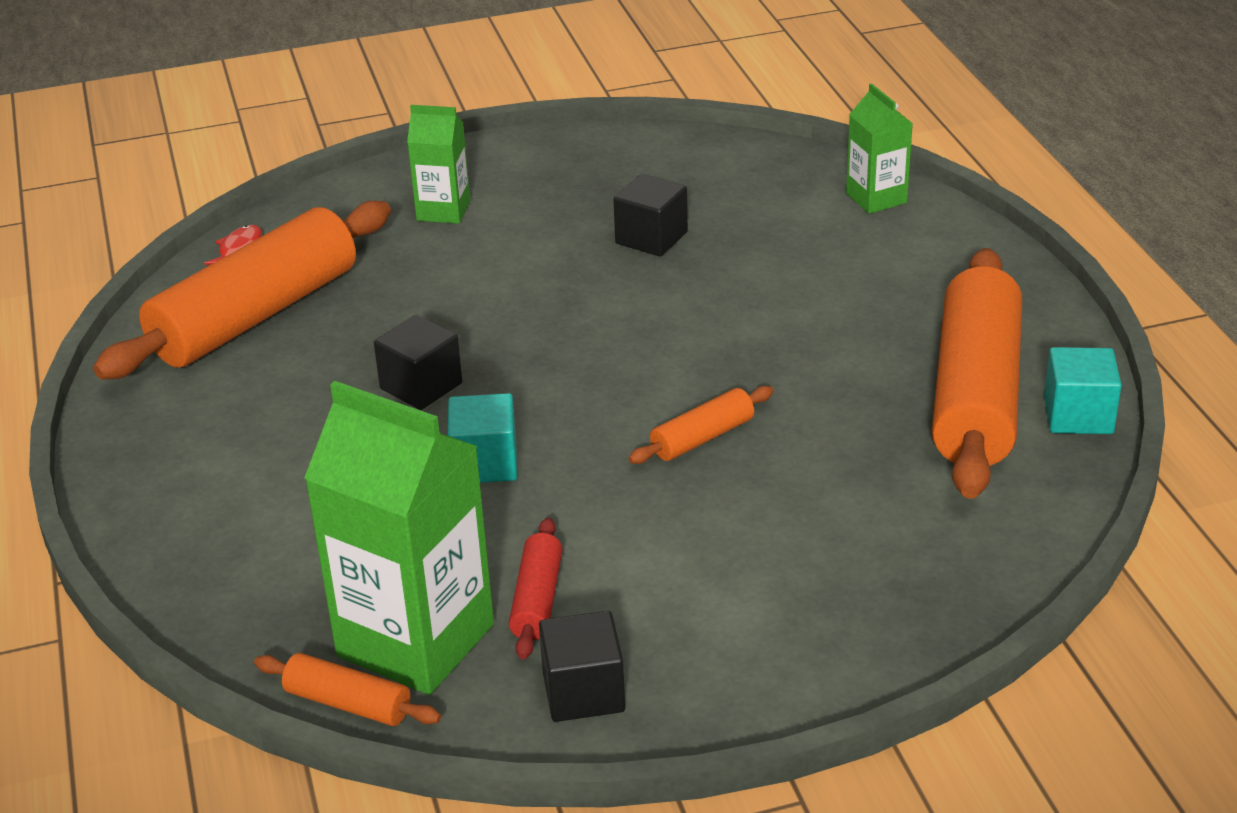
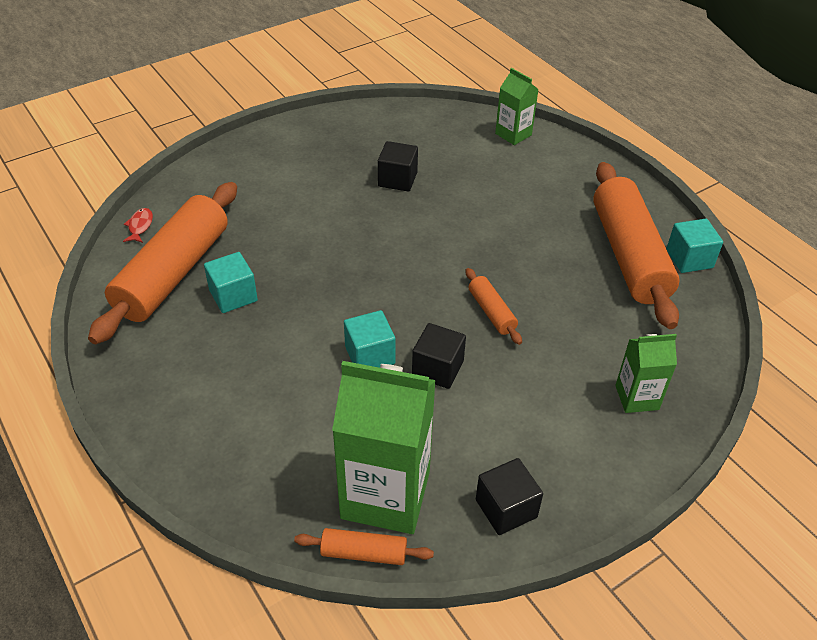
camera: 20 degrees left, 10 degrees up
(326, 356) = (233, 295): none -> turquoise cube
(421, 386) = (304, 307): black cube -> black cube (437, 369)
(443, 210) = (262, 179): green carton -> green carton (637, 397)
(537, 600) = (447, 447): red rolling pin -> none
(702, 438) = (491, 312): orange rolling pin -> orange rolling pin turned 60 degrees counterclockwise

